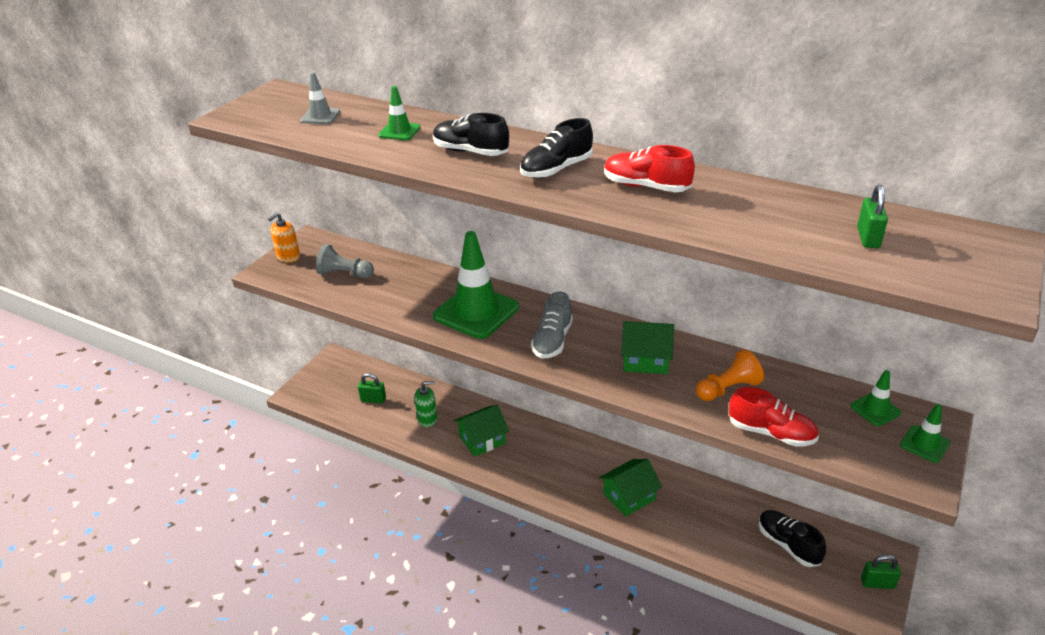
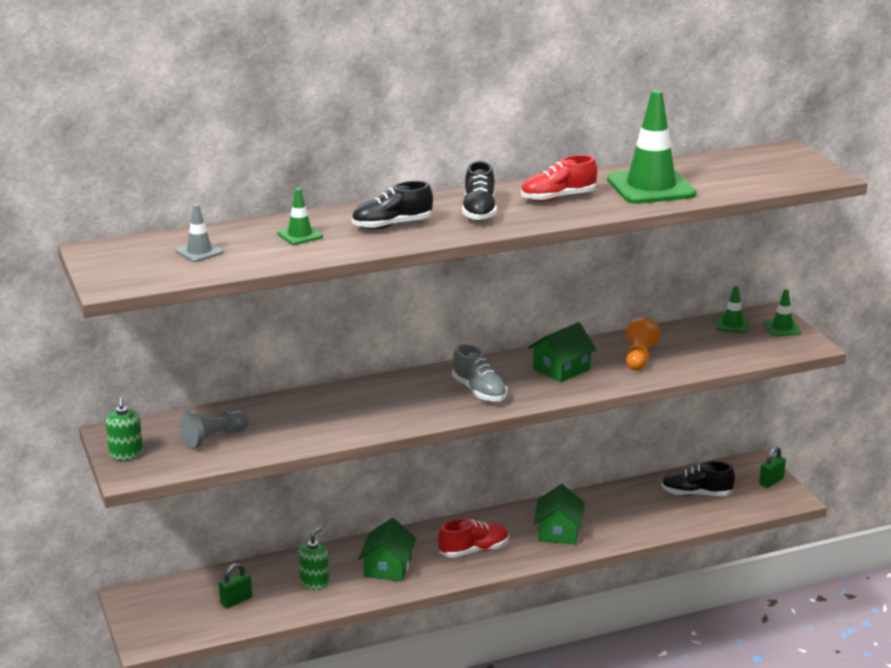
camera: 50 degrees left, 10 degrees down
(288, 257) = (126, 454): orange soap dispenser -> green soap dispenser
(476, 312) = (386, 404): green traffic cone -> green traffic cone (651, 187)
(771, 433) = (701, 366): red shoe -> red shoe (474, 550)
(868, 238) = (727, 174): green padlock -> none

